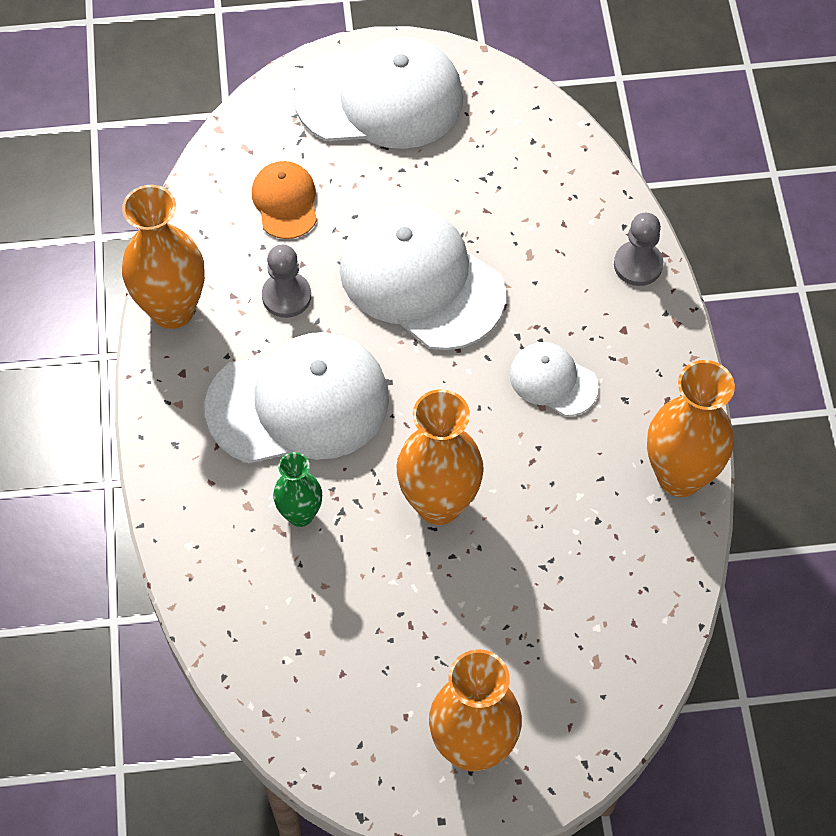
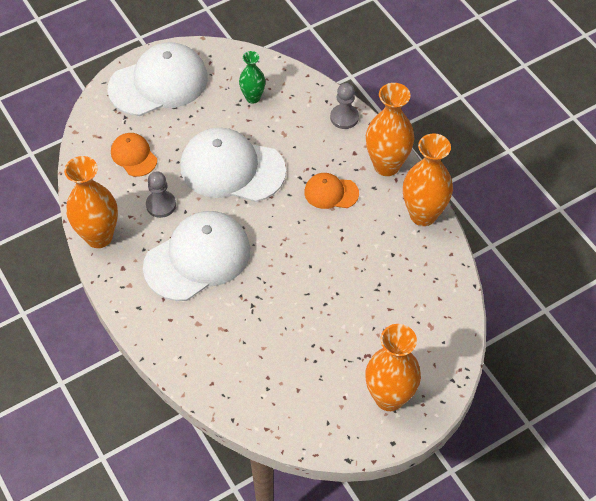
camera: 25 degrees left, 5 degrees down
(300, 514) = (230, 316): green vase -> green vase (253, 98)
(439, 503) = (303, 279): orange vase -> orange vase (386, 165)
(553, 380) = (331, 193): white cap -> orange cap

